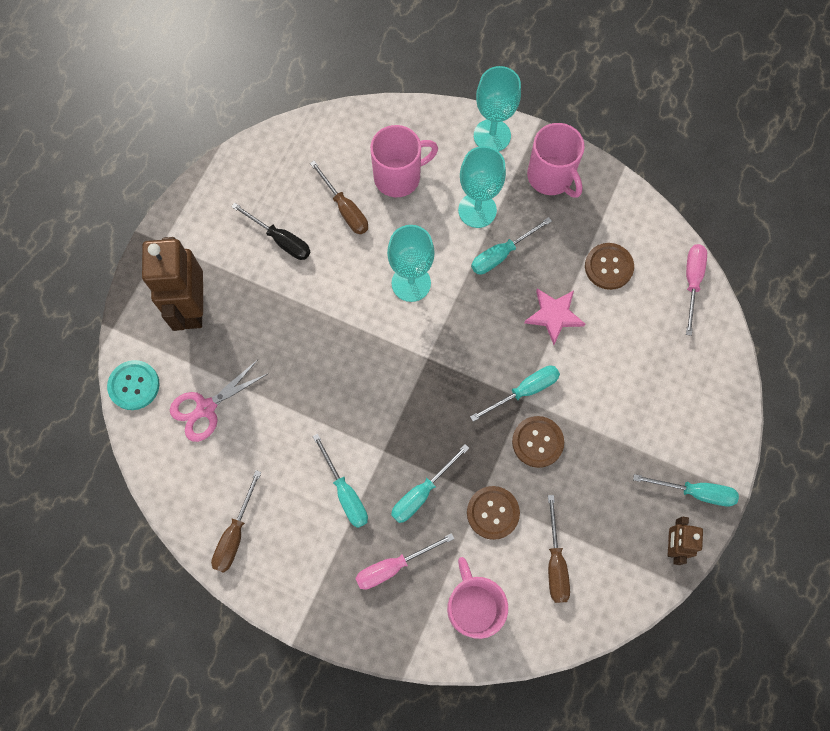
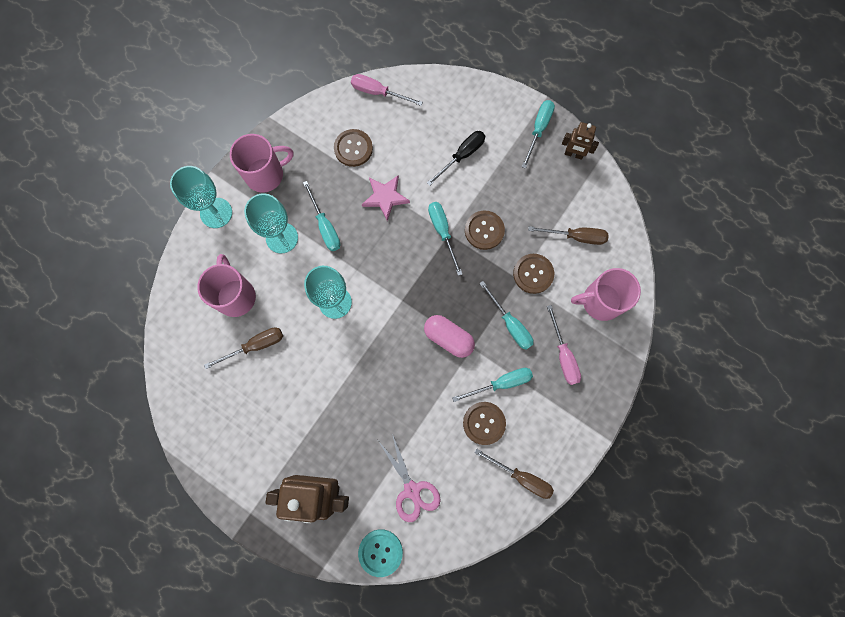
camera: 80 degrees left, 5 degrees up
(280, 240) = (271, 406): black screwdriver -> black screwdriver (462, 156)
(294, 479) = (484, 423): none -> brown button
(390, 420) = (448, 338): none -> pink capsule

